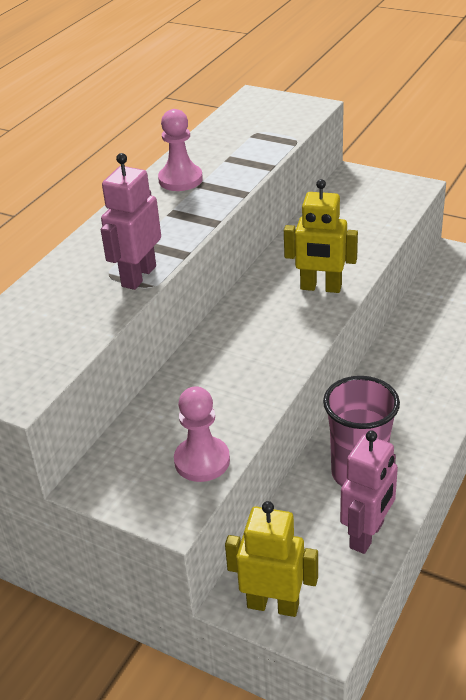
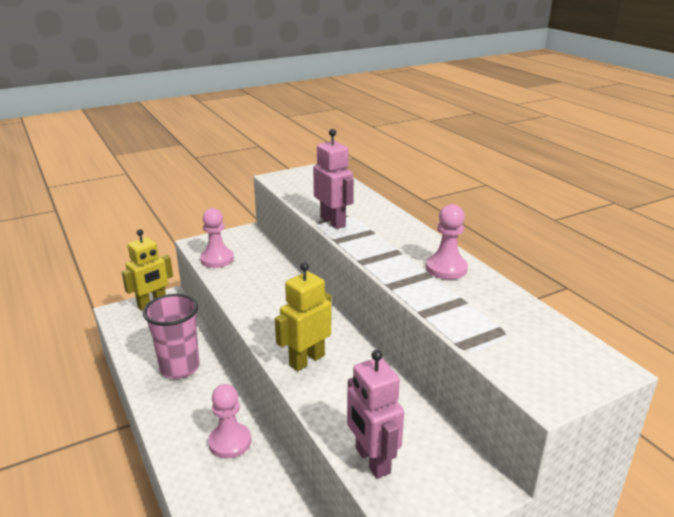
camera: 120 degrees right, 10 degrees down
(367, 535) = (140, 349): pink robot -> pink robot (372, 461)
(405, 372) = (230, 442): none -> pink pawn

